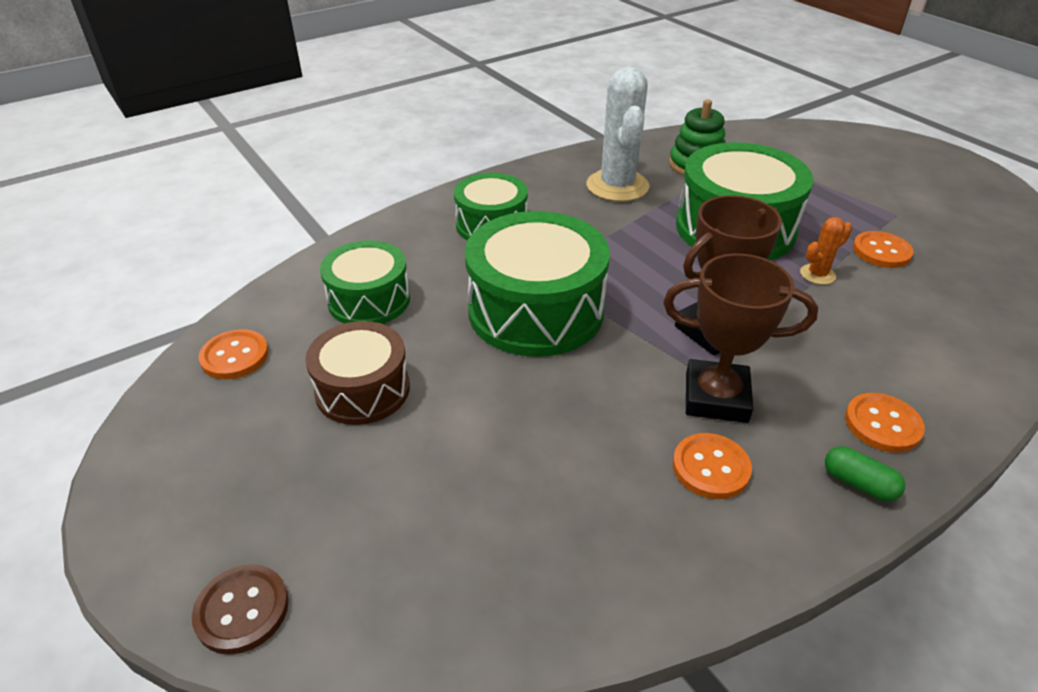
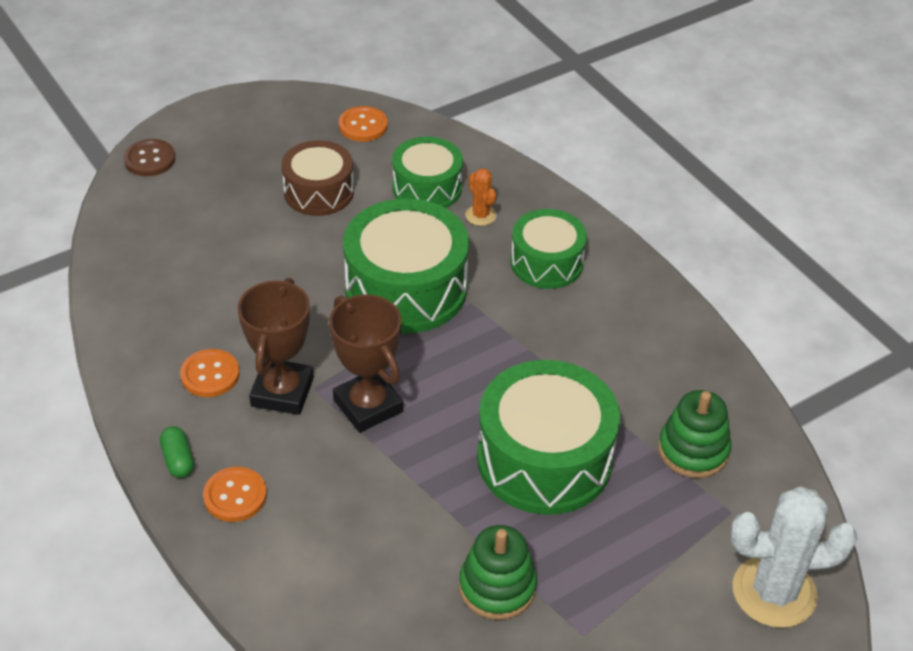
camera: 90 degrees right, 5 degrees up
(617, 186) = (633, 368): white cactus -> white cactus (774, 592)
(817, 274) = (453, 511): orange cactus -> orange cactus (480, 215)
(858, 483) = (178, 460): green capsule -> green capsule turned 60 degrees counterclockwise
(881, 251) = (497, 587): orange button -> green stacking toy

